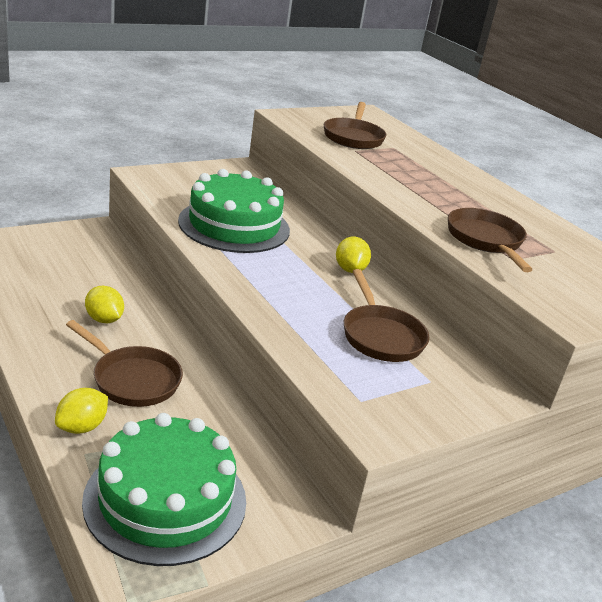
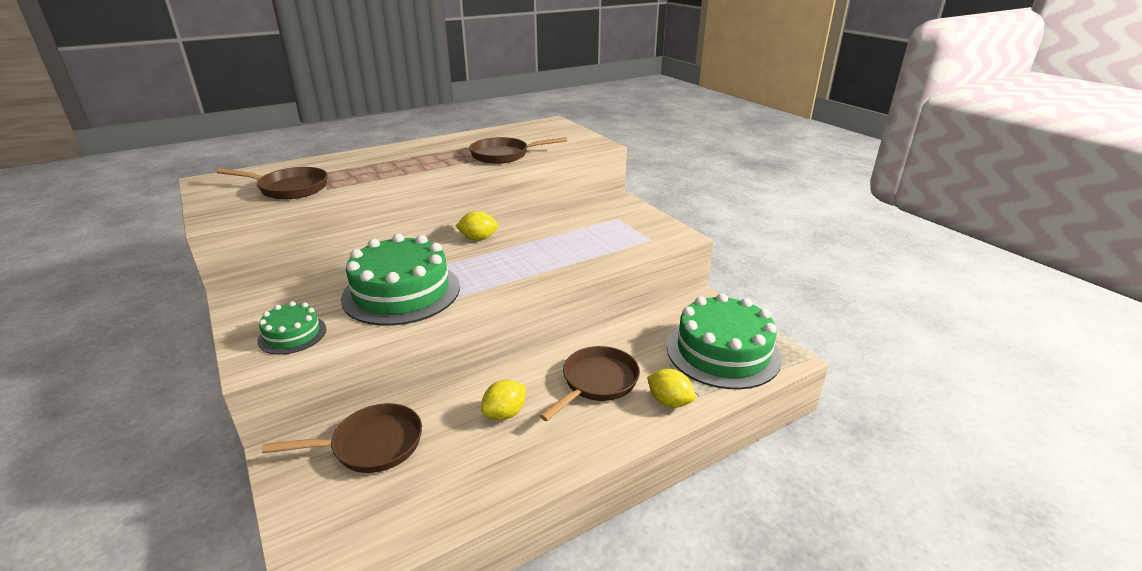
camera: 85 degrees left, 0 degrees up
(175, 184) = (292, 334): none -> green cake
(380, 336) = (572, 231): brown pan -> brown pan (371, 445)

